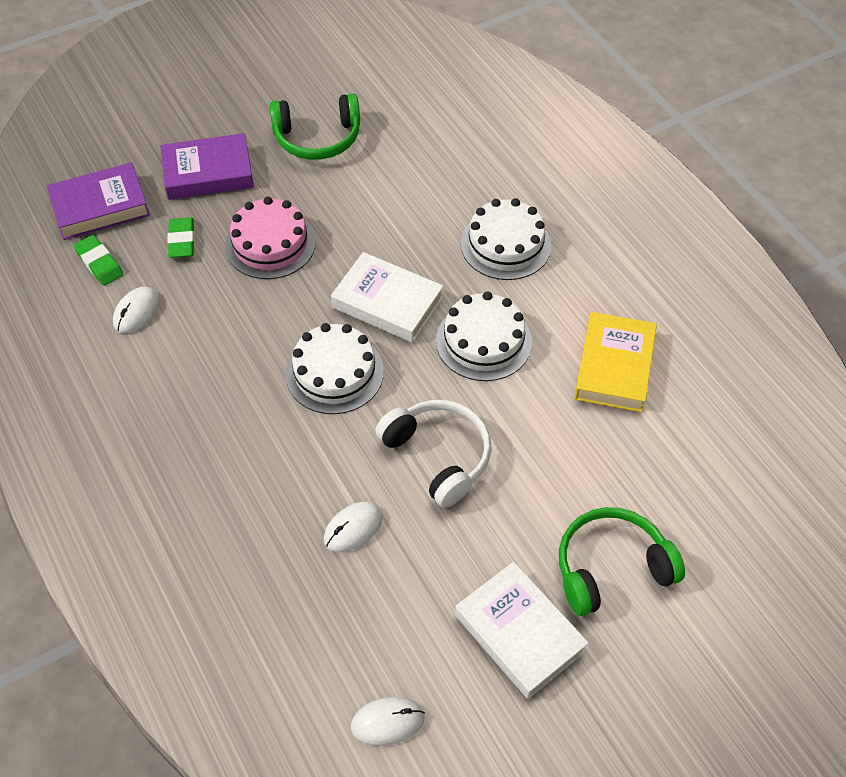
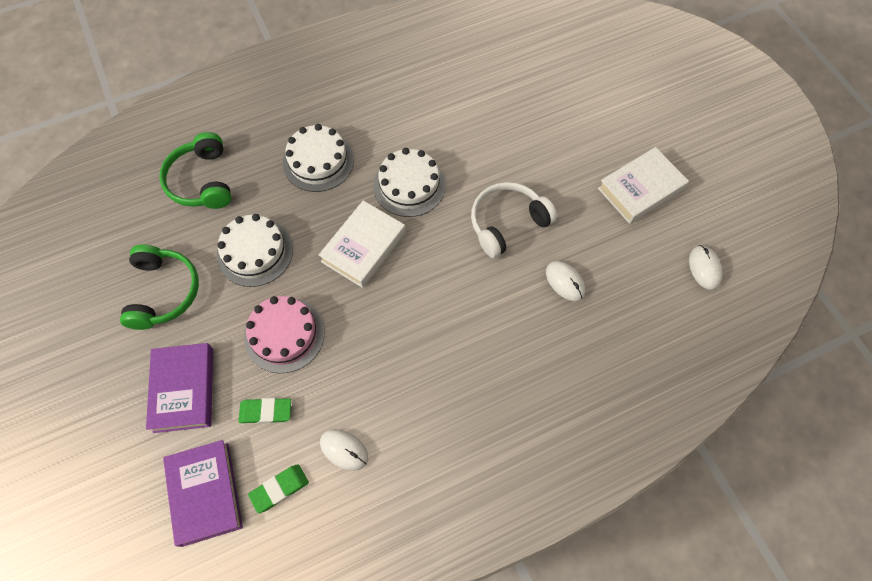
camera: 85 degrees left, 10 degrees up
(334, 372) = (427, 288): white cake -> white cake (255, 252)
(611, 567) = (594, 134): green headphones -> green headphones (202, 181)
(614, 367) = (441, 110): yellow book -> none

